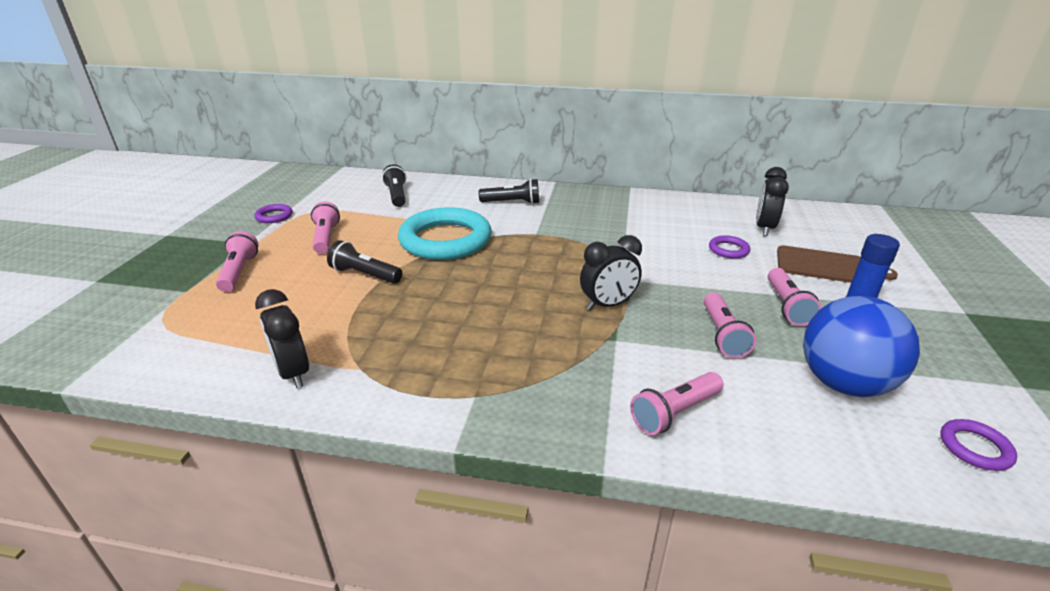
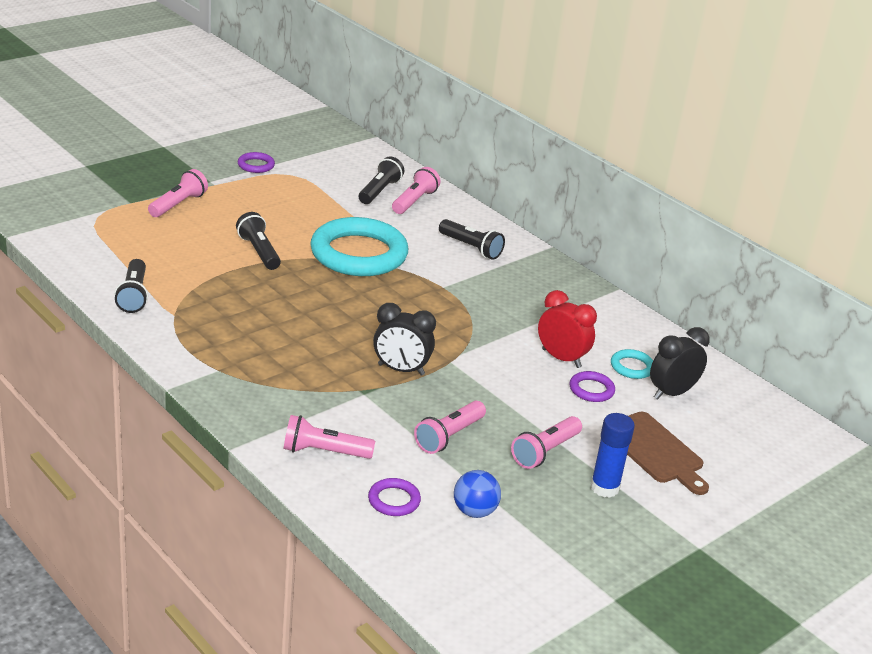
camera: 35 degrees right, 0 degrees up
(293, 373) = (133, 295): black clock -> black flashlight
(326, 238) = (270, 205): pink flashlight -> pink flashlight (414, 201)
(679, 240) = (561, 358): none -> red clock
(719, 225) = (632, 367): none -> turquoise ring
(843, 384) = (474, 511): blue ball -> blue ball, size x0.52
(975, 448) = (485, 589): purple ring -> purple ring (394, 500)

